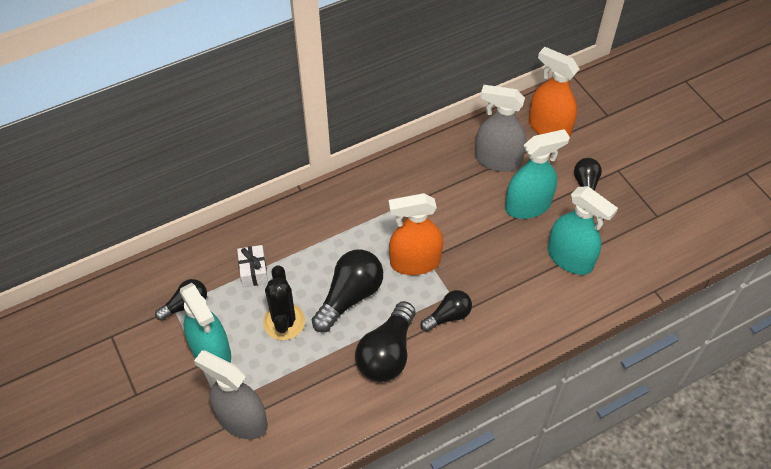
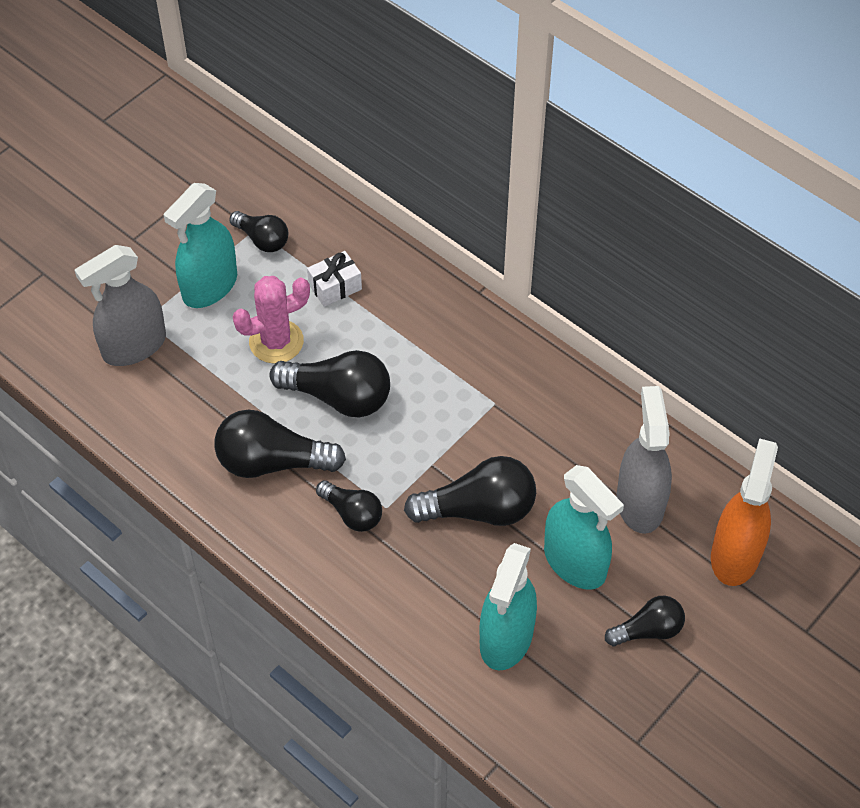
camera: 70 degrees right, 0 degrees up
(242, 420) = (134, 346): grey spray bottle -> grey spray bottle turned 135 degrees counterclockwise
(284, 322) = (276, 341): black cactus -> pink cactus
(415, 262) = (420, 452): orange spray bottle -> none
(472, 243) = (478, 510): none -> black light bulb

